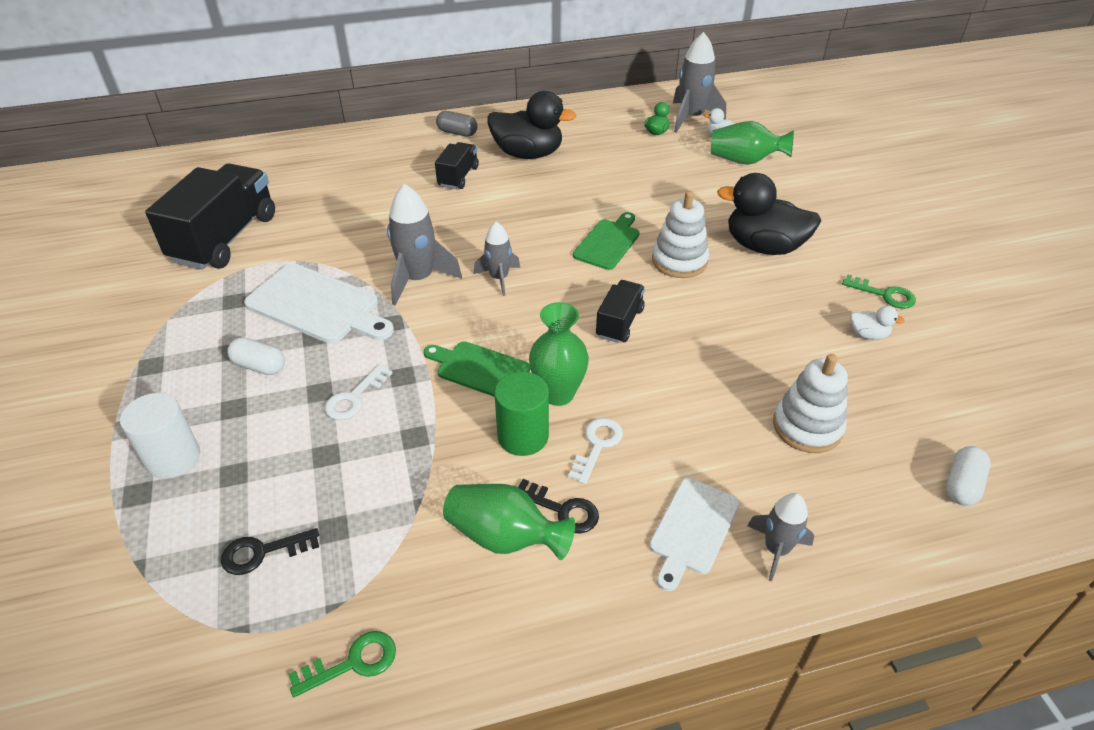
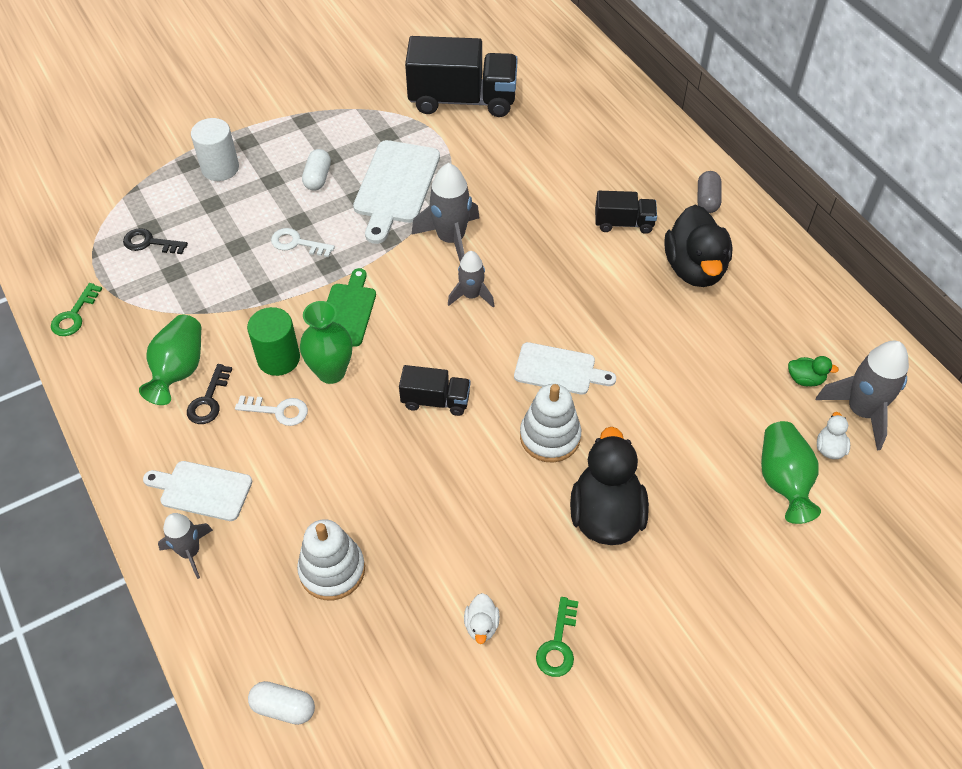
camera: 75 degrees right, 10 degrees up
(263, 552) = (150, 243): black key -> black key turned 45 degrees counterclockwise
(353, 663) = (74, 315): green key -> green key turned 60 degrees clockwise
(608, 242) = (559, 369): green cutting board -> white cutting board

